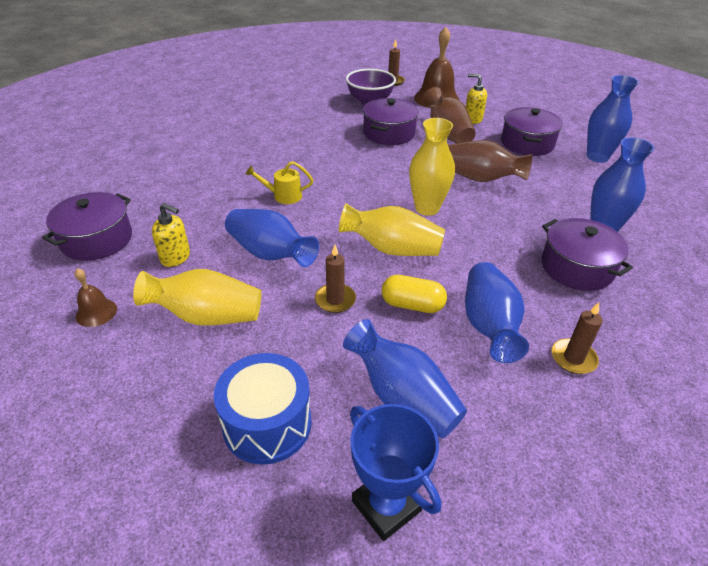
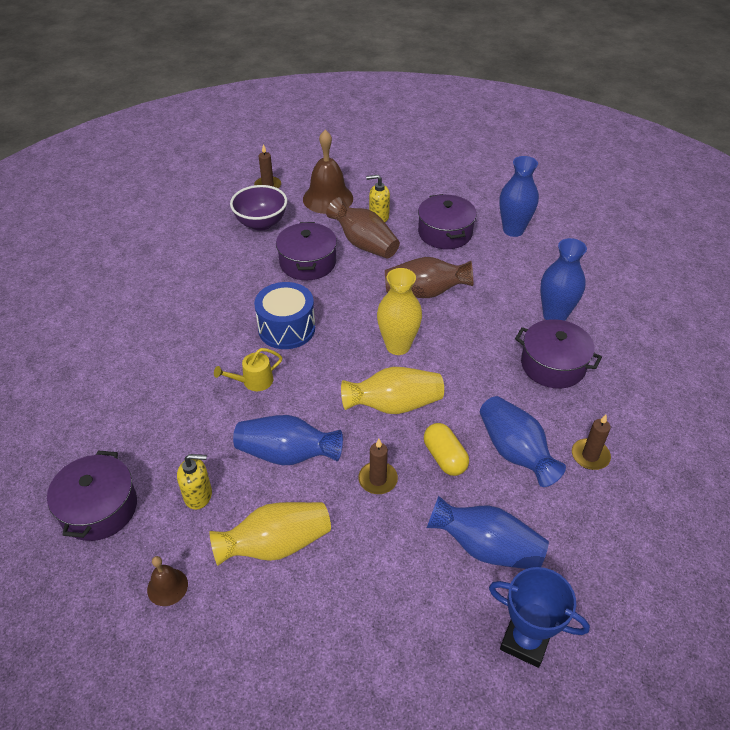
camera: 25 degrees left, 5 degrees up
(267, 424) = (398, 619): blue drum -> blue drum (286, 328)
(412, 305) = (444, 457): yellow capsule -> yellow capsule turned 75 degrees clockwise

